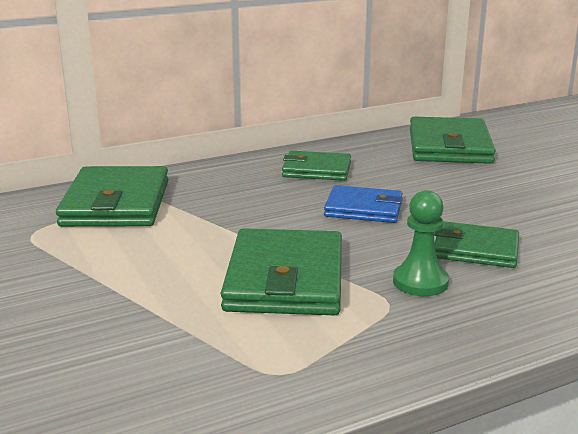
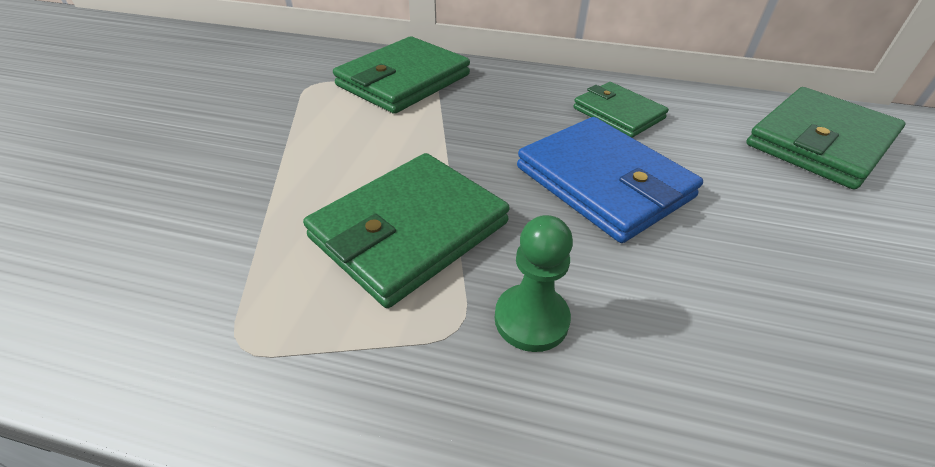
camera: 40 degrees right, 20 degrees up
(363, 209) = (603, 182): blue wallet -> blue wallet, size x1.62
(475, 249) = (663, 311): green wallet -> none

